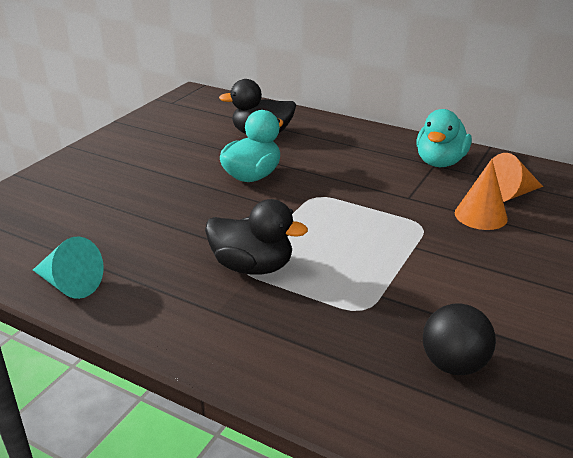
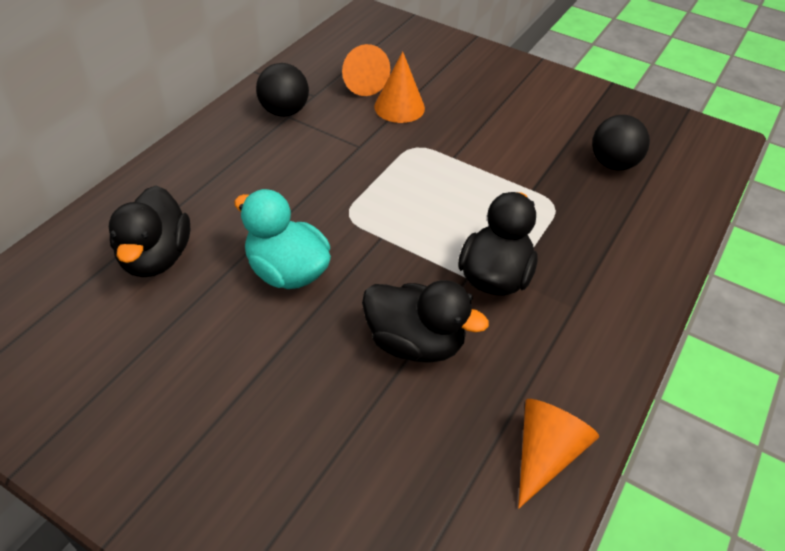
camera: 90 degrees left, 15 degrees up
(70, 284) = (545, 454): turquoise cone -> orange cone
(182, 228) = (415, 343): none -> black duck
(440, 162) = (284, 111): turquoise duck -> black ball

